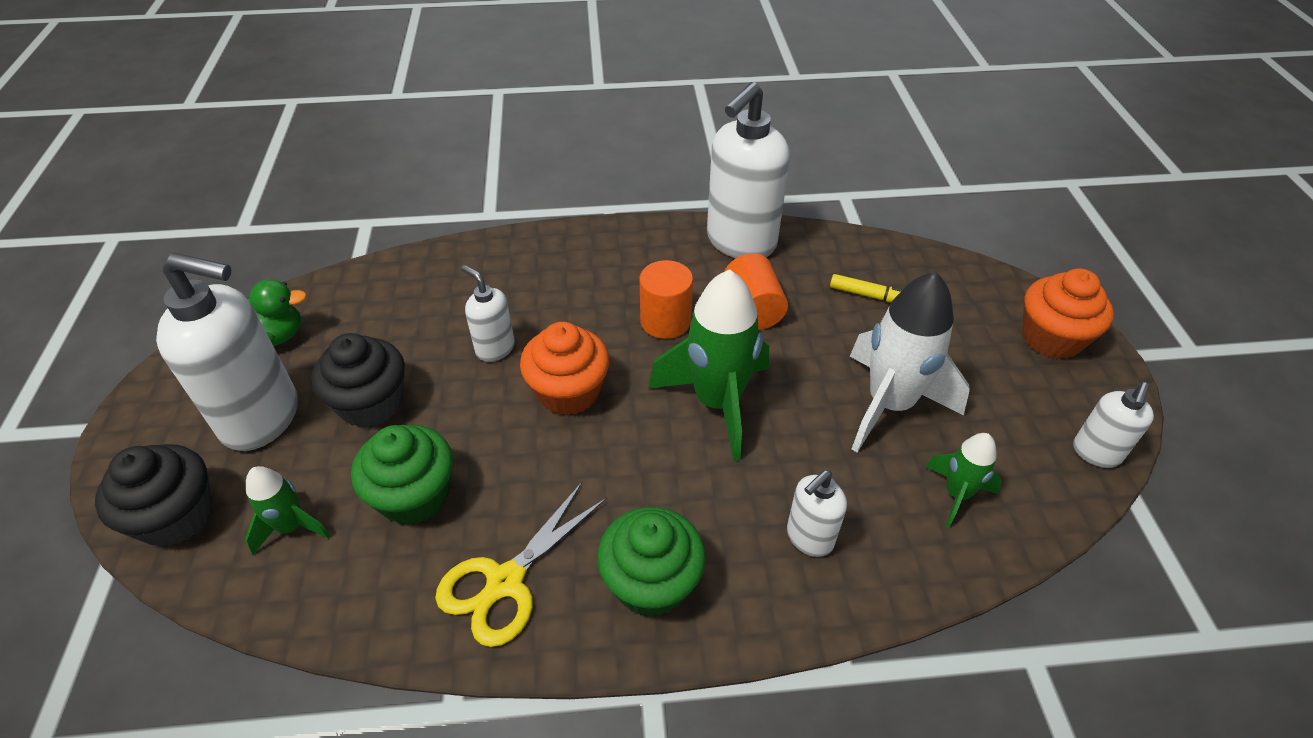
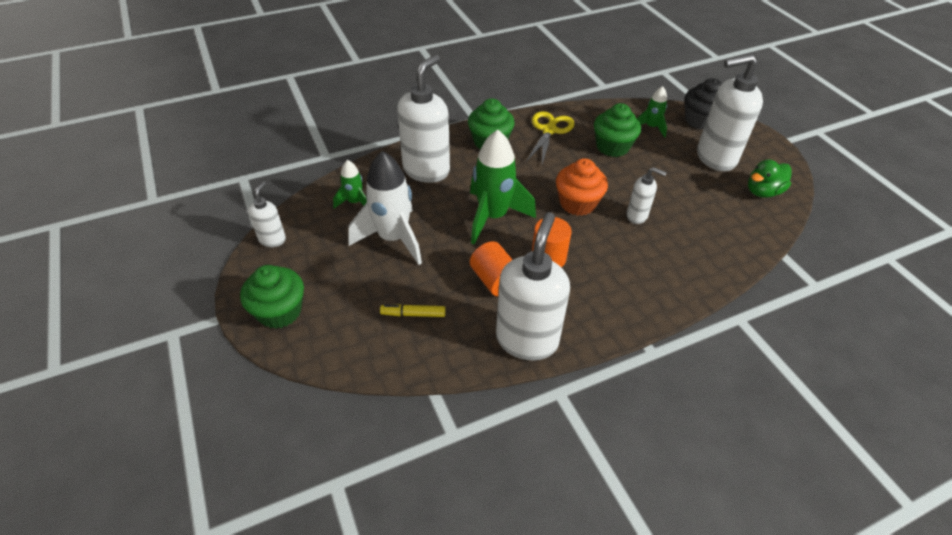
camera: 160 degrees right, 0 degrees up
(371, 403) = (672, 175): black cupcake -> none
(809, 538) = (426, 170): white soap dispenser -> white soap dispenser, size x1.99
(1051, 338) = (279, 311): orange cupcake -> green cupcake

